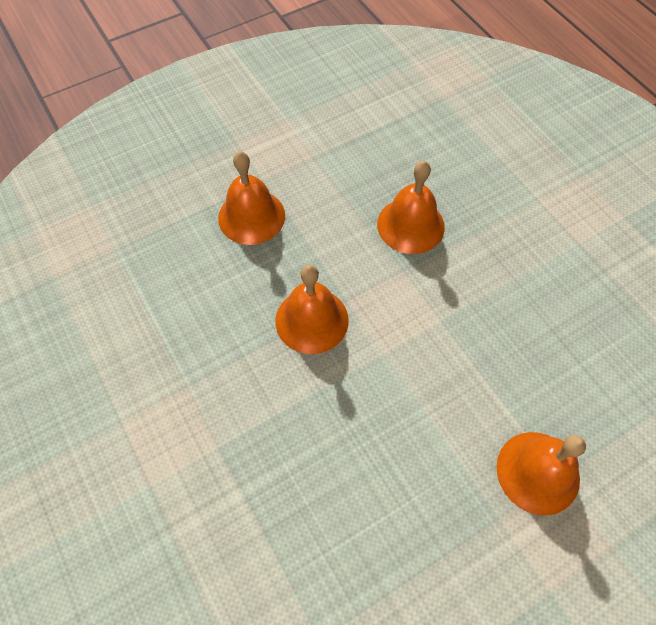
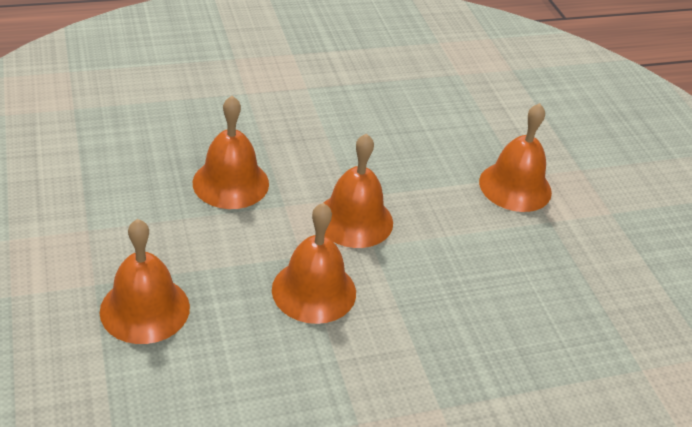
camera: 80 degrees left, 20 degrees down
(410, 330) = (354, 220): none -> orange bell

